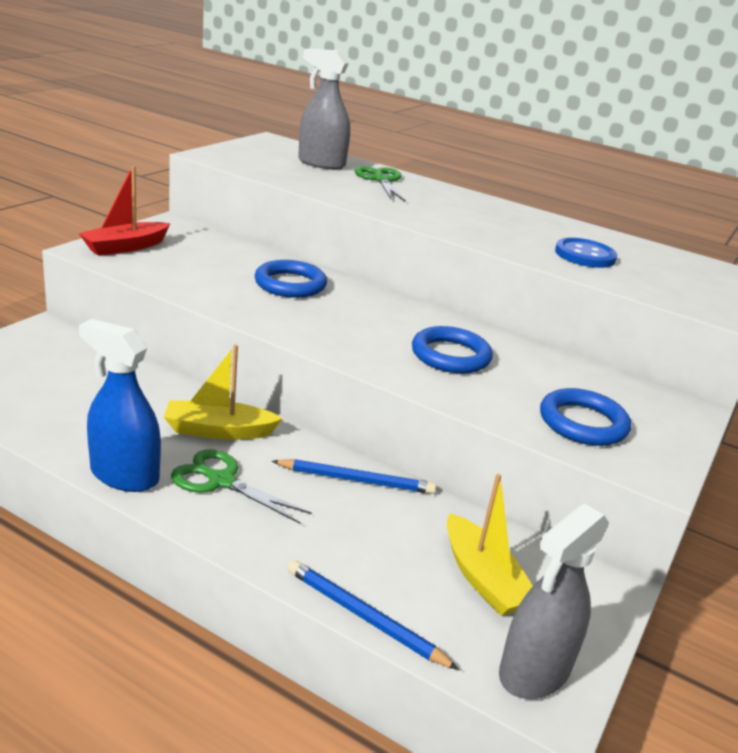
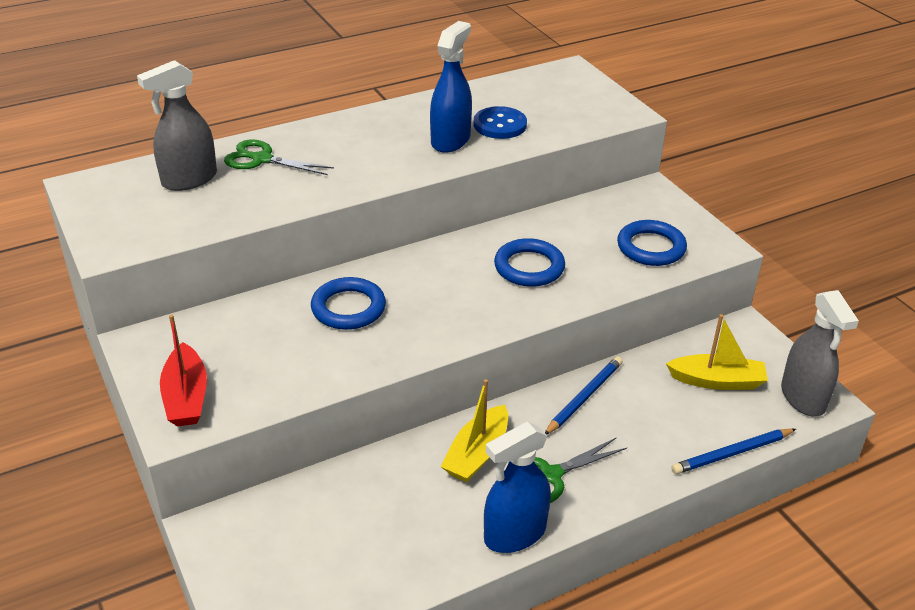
camera: 55 degrees left, 10 degrees up
(522, 238) = (450, 140): none -> blue spray bottle

